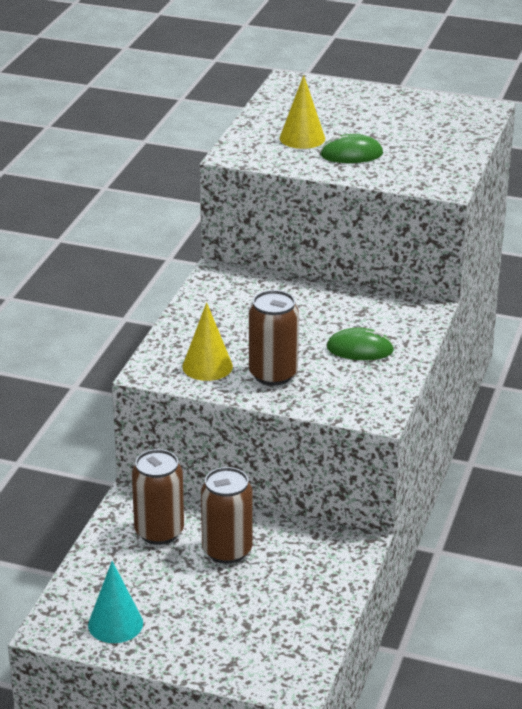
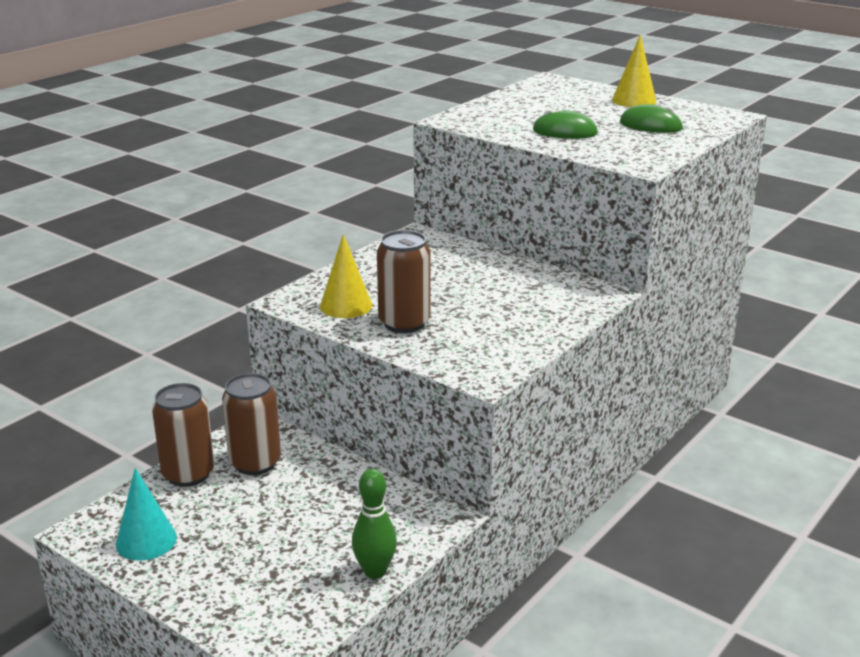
camera: 20 degrees right, 5 degrees down
(227, 551) = (307, 495): brown can -> brown can (188, 474)
(302, 138) = (526, 116): yellow cone -> yellow cone (634, 101)
(329, 603) = (375, 571): none -> green bowling pin
(360, 349) = (509, 316): green mouse -> green mouse (650, 126)

